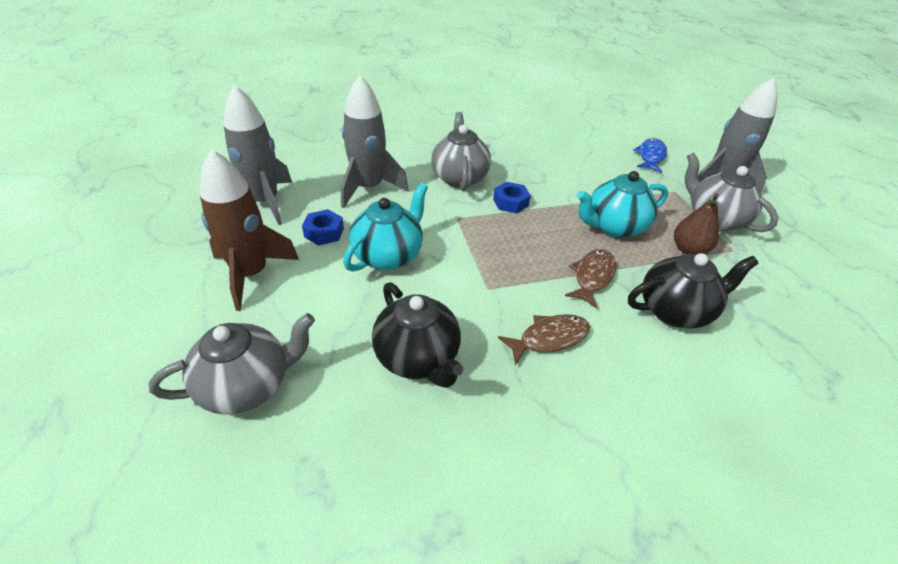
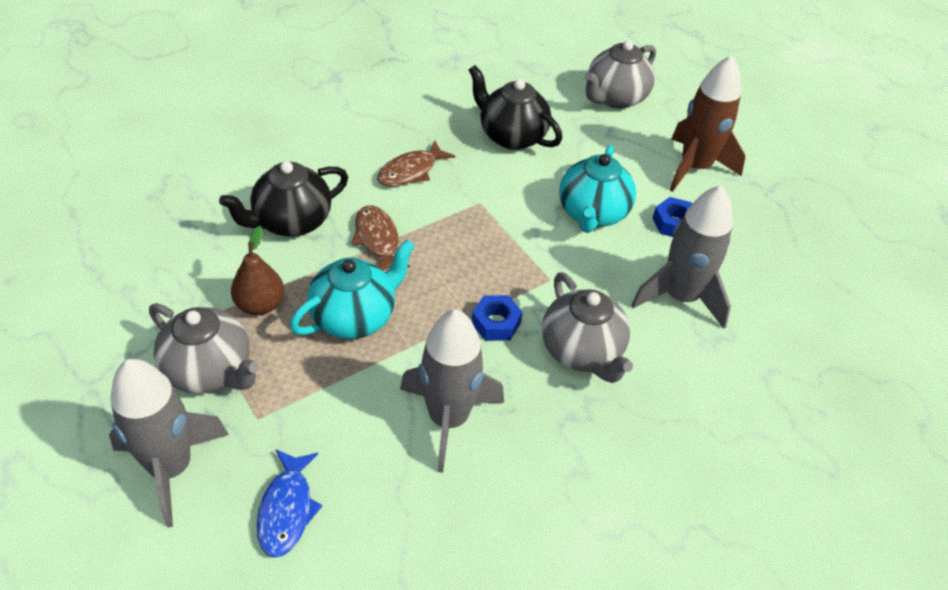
camera: 160 degrees right, 5 degrees up
(264, 202) = (769, 244): grey rocket -> grey rocket (448, 419)
(592, 277) = (377, 239): brown fish -> brown fish turned 150 degrees clockwise

